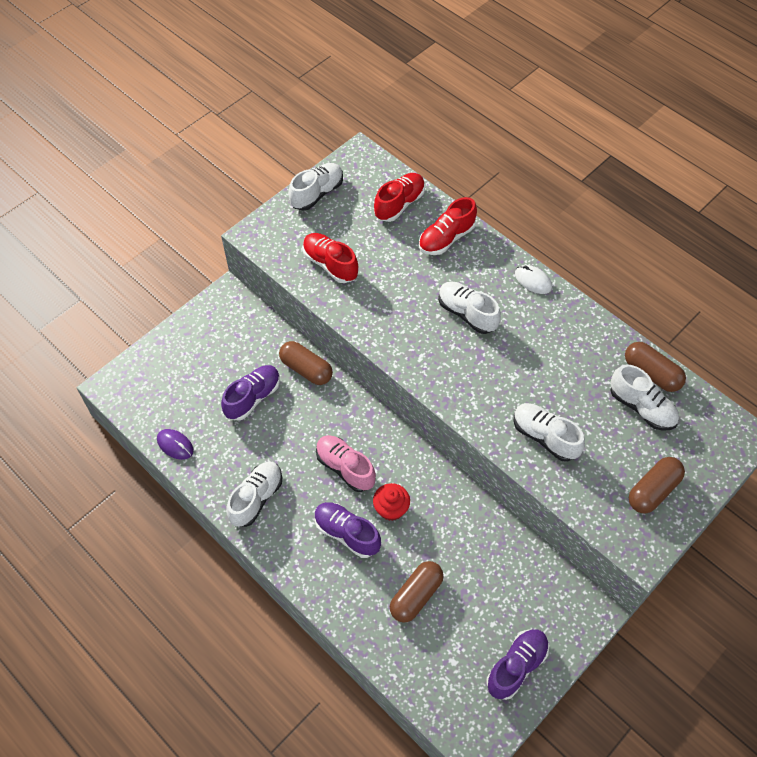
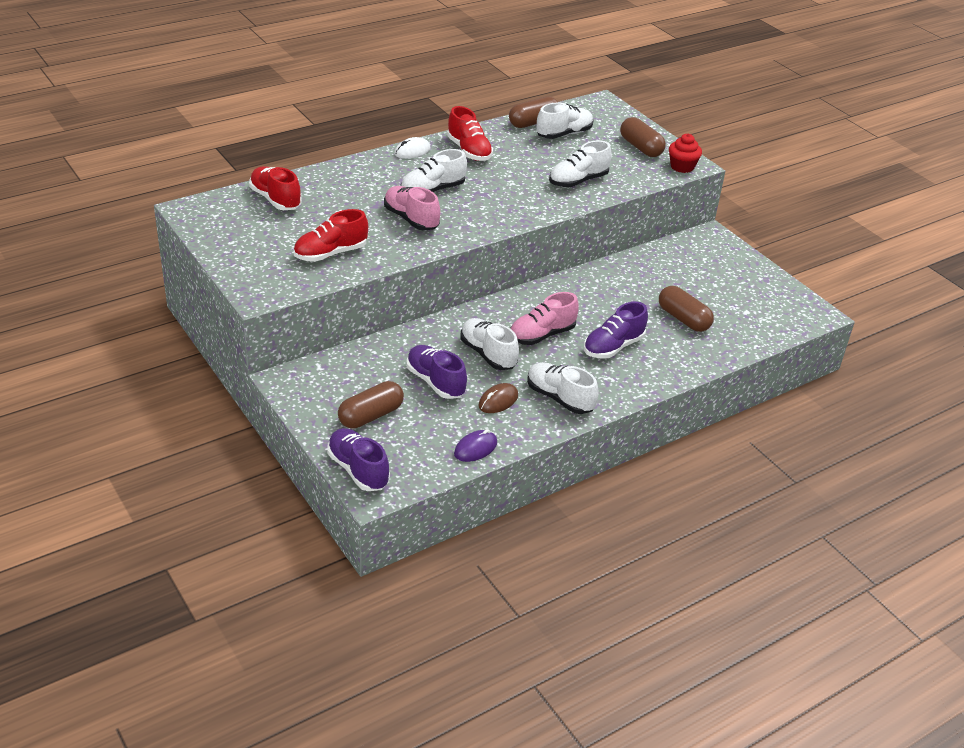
camera: 80 degrees left, 20 degrees down
(240, 450) = (498, 401): none -> brown mouse
(306, 369) = (415, 340): brown capsule -> brown capsule (371, 416)
(317, 193) = (226, 245): white shoe -> white shoe (488, 354)
(391, 509) = (593, 316): red cupcake -> red cupcake (682, 167)
(408, 308) = (411, 219): none -> pink shoe
(446, 238) = (336, 183): red shoe -> red shoe (469, 151)
(516, 666) = (753, 281): purple shoe -> purple shoe (358, 470)

